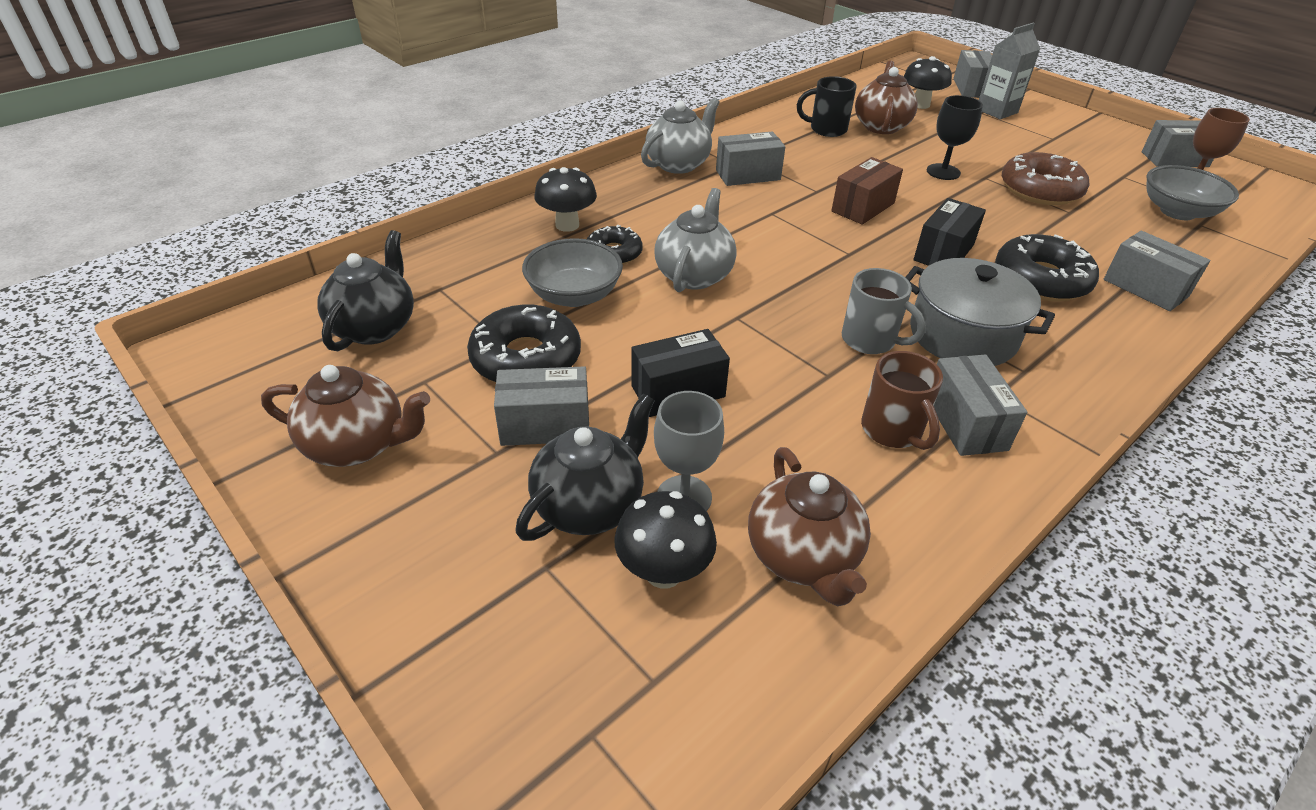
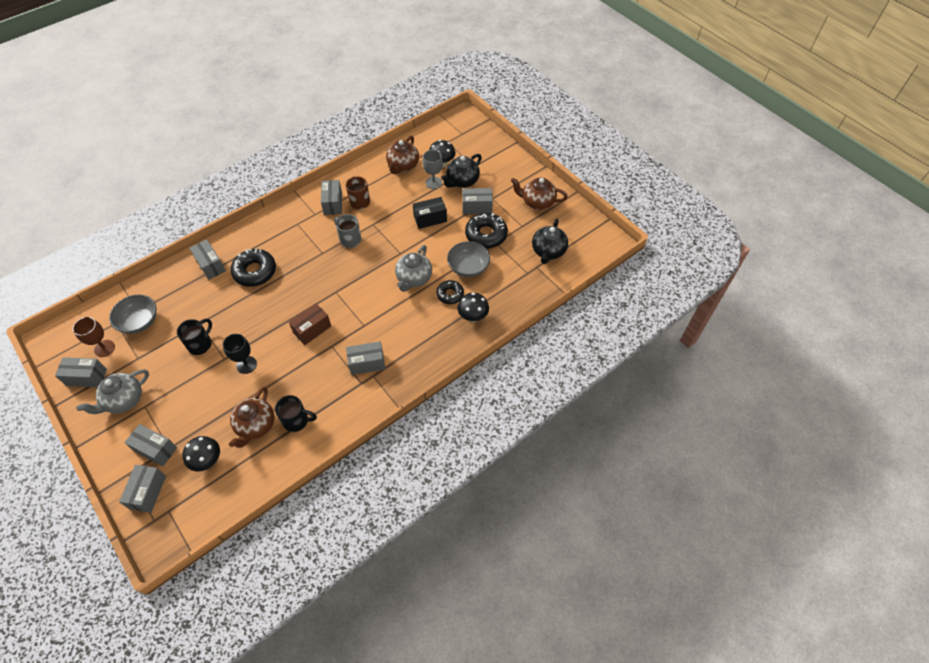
camera: 175 degrees left, 15 degrees up
(679, 164) = (406, 376): grey teapot -> grey teapot (124, 400)
(803, 557) = (403, 166): brown teapot -> brown teapot turned 150 degrees counterclockwise
(943, 252) = (289, 291): black box -> none
(962, 335) = (311, 241): grey pot -> none
(996, 111) = (155, 449): grey carton -> grey box
(1040, 190) = (200, 344): brown donut -> black mug

